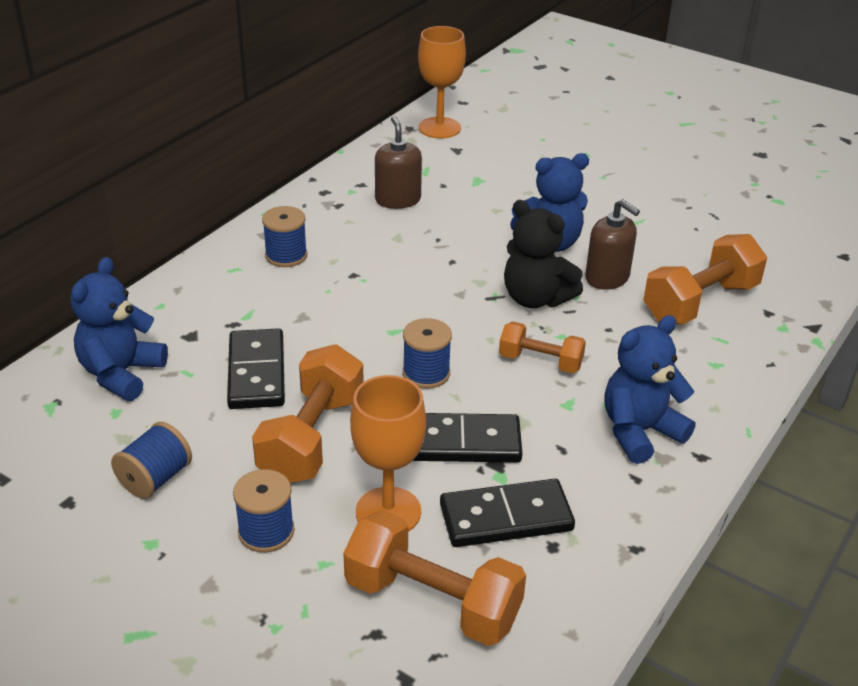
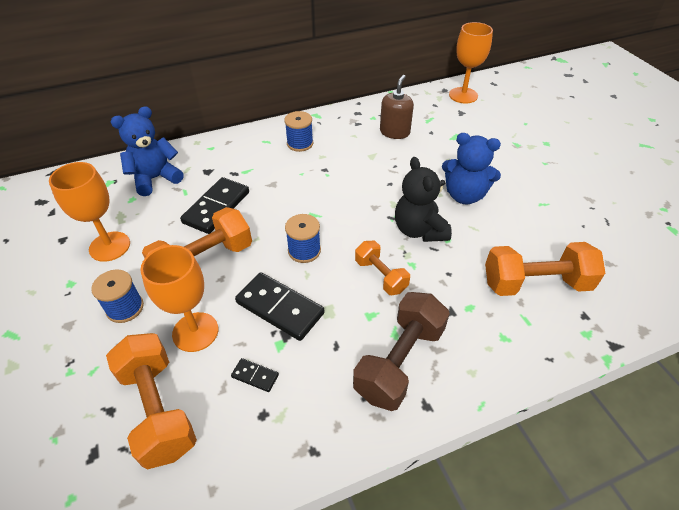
camera: 35 degrees right, 10 degrees up
(155, 478) = (109, 246): blue spool -> orange goblet
(506, 518) = (255, 376): black domino -> black domino, size x0.47
(607, 278) = (482, 236): brown soap dispenser -> none
(639, 432) = (399, 361): blue teddy bear -> brown dumbbell

